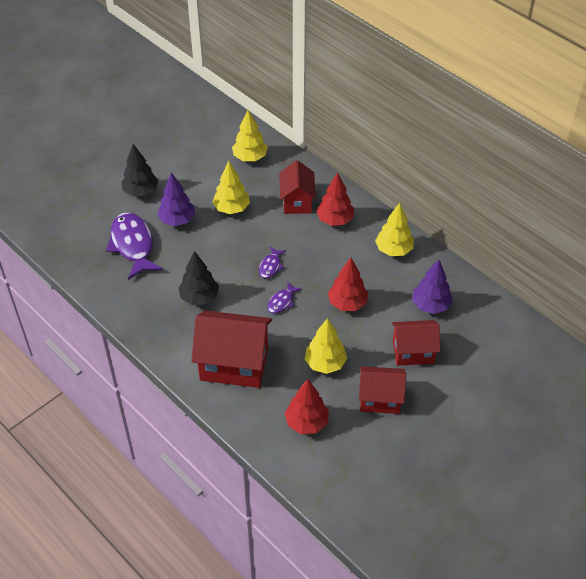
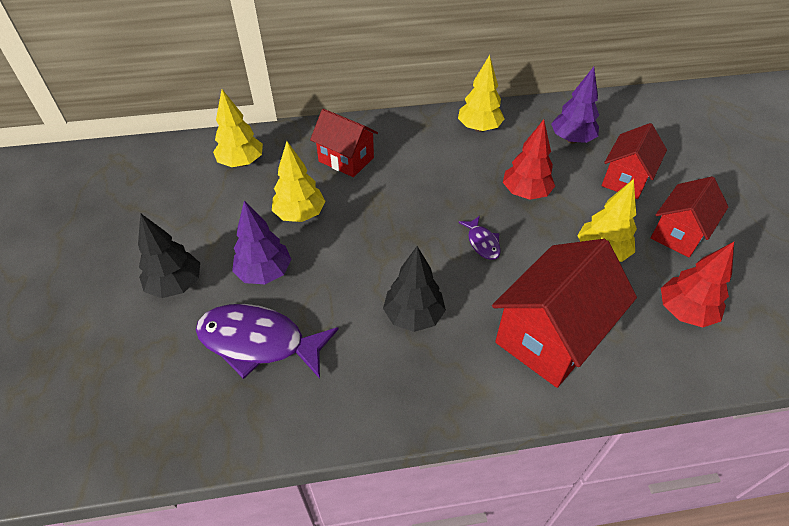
camera: 55 degrees left, 0 degrees up
(270, 266) = (420, 226): purple fish -> none
(335, 220) = (400, 146): red tree -> none

